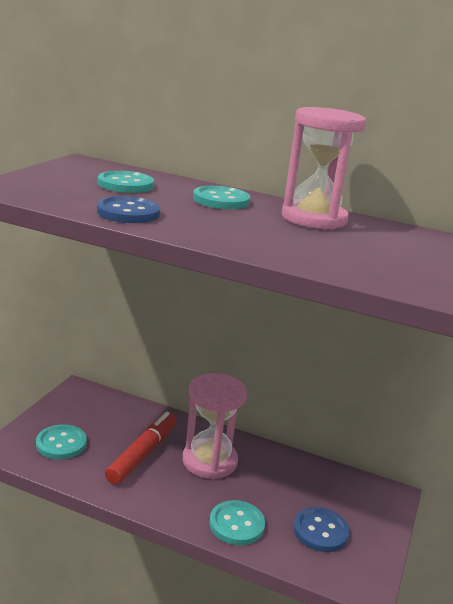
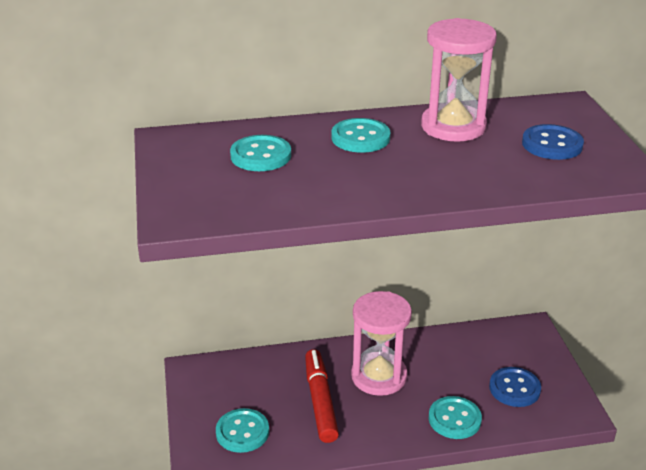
camera: 30 degrees left, 10 degrees up
(128, 212) = (327, 194): blue button -> blue button (552, 144)

